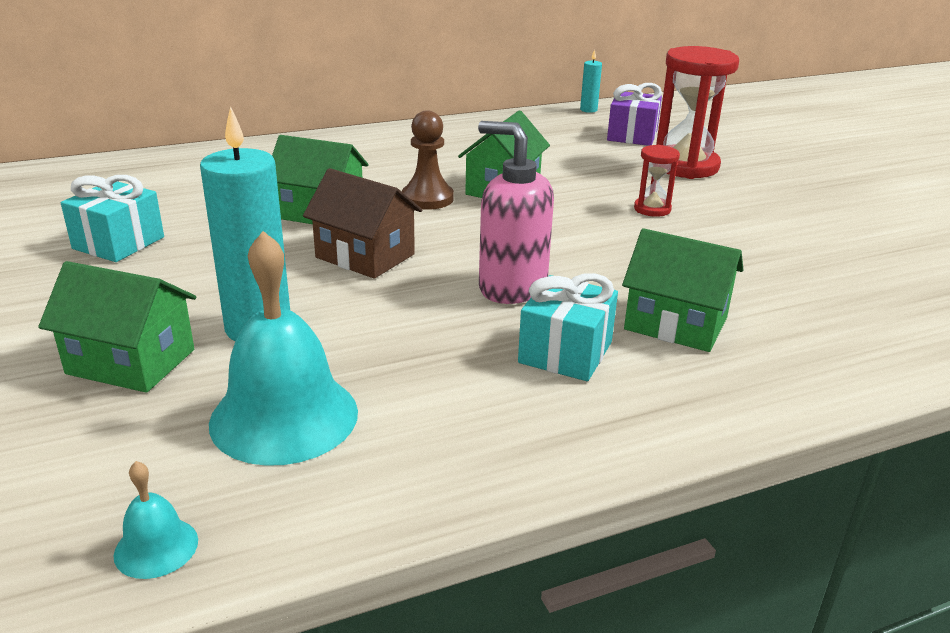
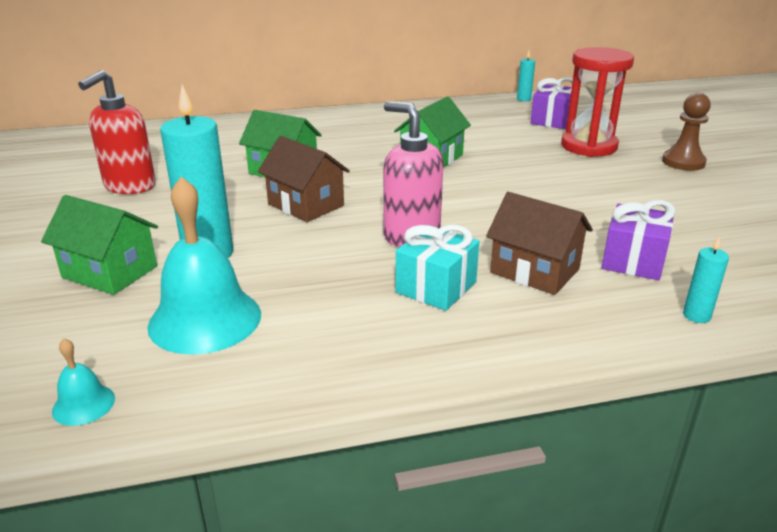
camera: 10 degrees right, 0 degrees up
(118, 243) = (129, 186): turquoise gift -> red soap dispenser
(427, 198) = (369, 164): brown pawn -> brown pawn (683, 162)
(652, 209) = (548, 179): red hourglass -> none
(675, 324) = (534, 271): green house -> brown house
(784, 304) = (633, 261): none -> purple gift
(877, 365) = (696, 316): none -> turquoise candle

